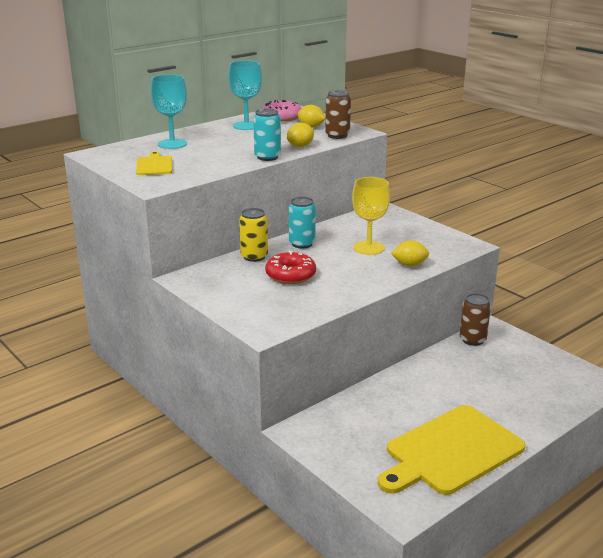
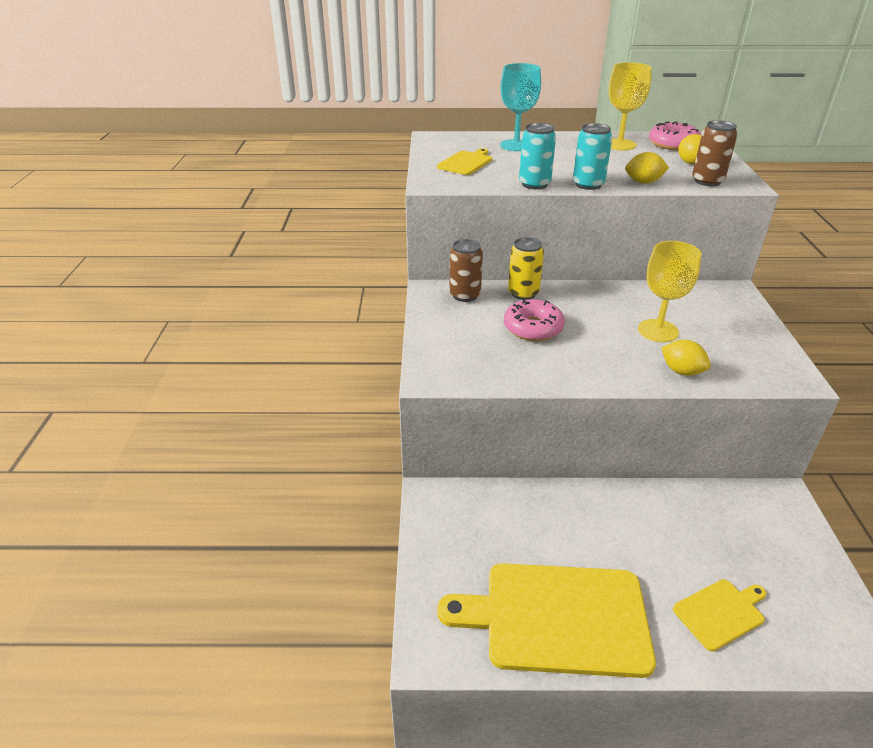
camera: 40 degrees right, 10 degrees up
(246, 126) = (619, 144): turquoise goblet -> yellow goblet
(290, 275) = (533, 328): red donut -> pink donut
(302, 244) = (589, 297): turquoise can -> turquoise can (534, 184)
(472, 340) = (739, 497): brown can -> brown can (465, 295)
(524, 401) = (721, 613): none -> yellow cutting board

